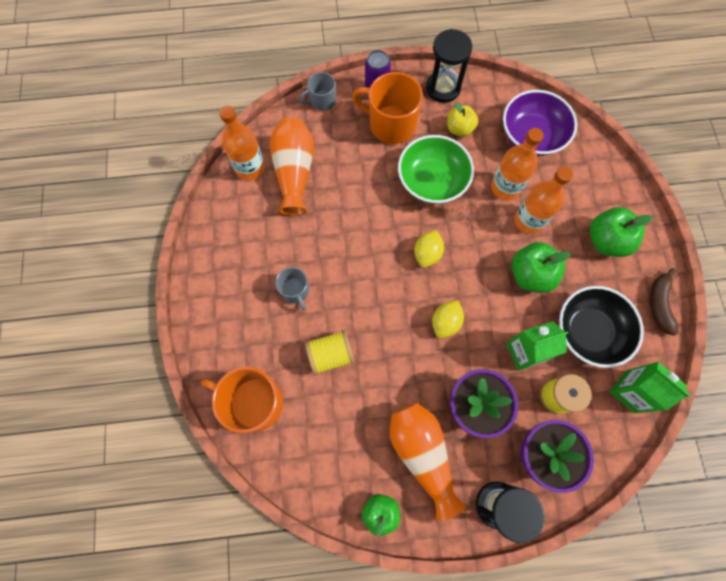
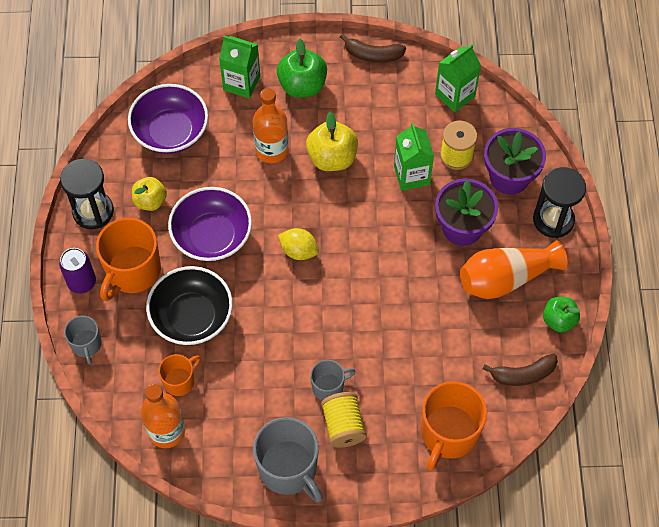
camera: 85 degrees left, 10 degrees down
(219, 265) = (289, 469): none -> grey mug
(294, 172) = (180, 381): orange vase -> orange mug
(318, 474) = (523, 374): none -> brown banana
(330, 355) = (402, 355): yellow spool -> yellow spool (343, 426)
(432, 180) = (212, 236): green bowl -> purple bowl
(445, 322) = (376, 242): yellow lemon -> none
(505, 187) = (230, 166): orange bottle -> none
(530, 274) = (332, 158): green apple -> yellow apple
(589, 331) = (395, 118): black bowl -> black bowl (192, 317)
(596, 187) = (241, 83): none -> green carton

